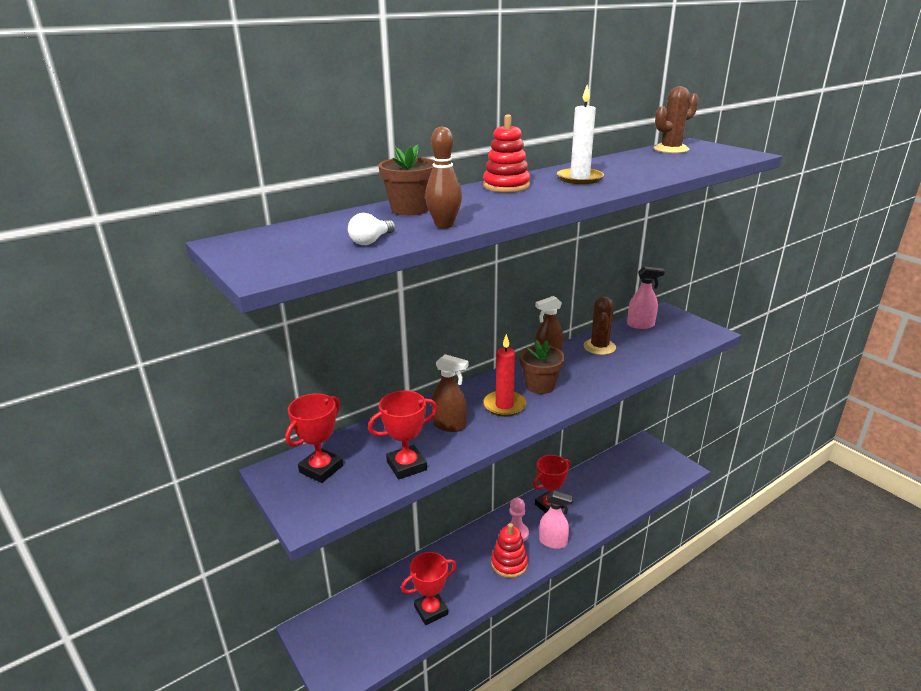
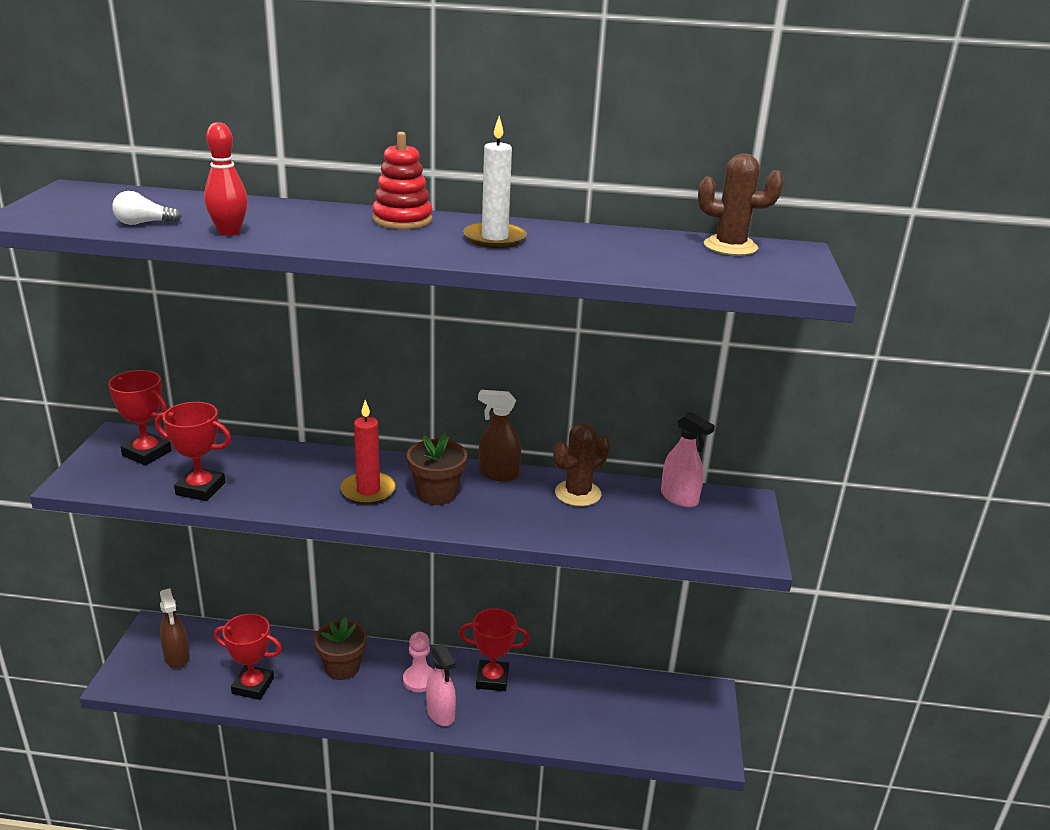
camera: 40 degrees right, 0 degrees up
(321, 469) = (147, 453): red trophy -> red trophy turned 45 degrees clockwise
(410, 209) = (256, 210): brown flower pot -> brown flower pot (342, 667)
(444, 225) = (229, 232): brown bowling pin -> red bowling pin
(449, 425) = (292, 479): brown spray bottle -> brown spray bottle (177, 657)
(509, 563) = (371, 700): red stacking toy -> none

